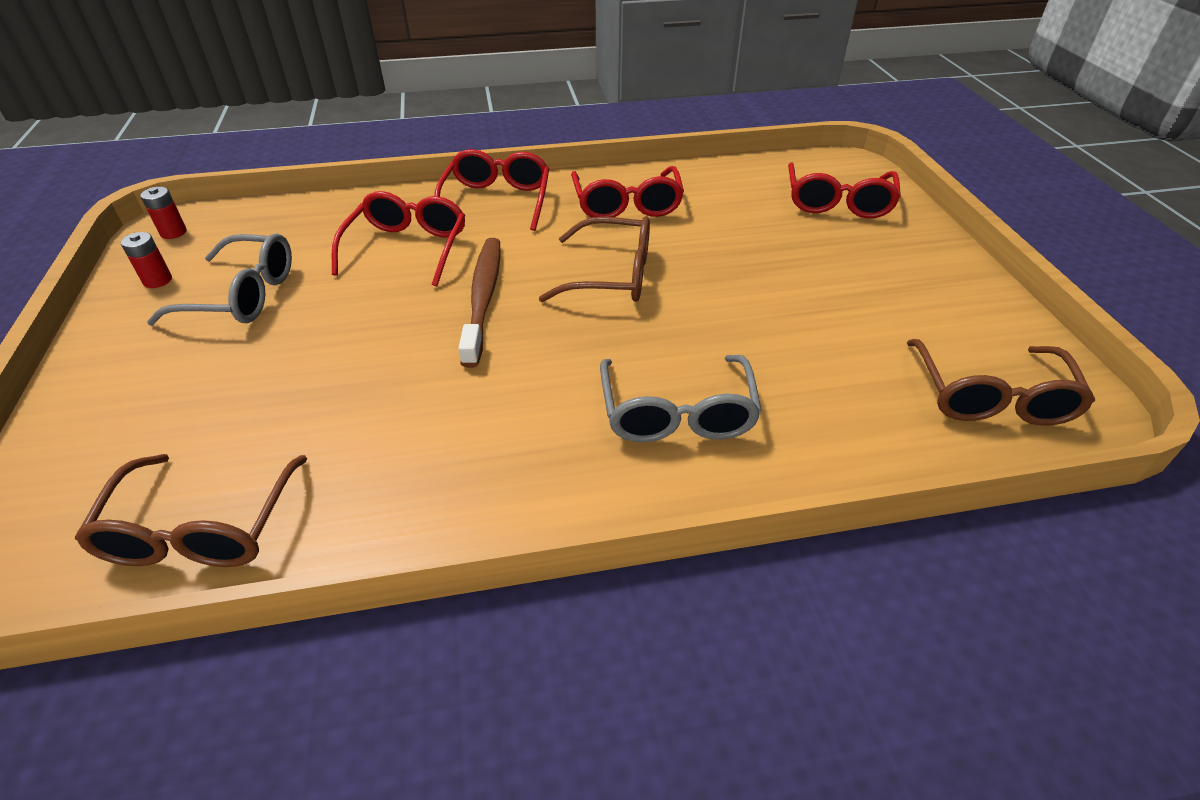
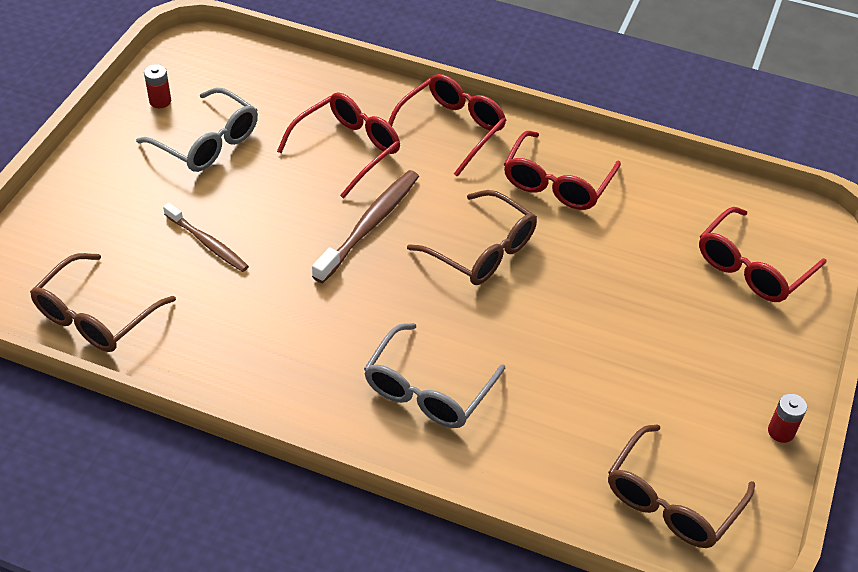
camera: 30 degrees right, 5 degrees up
(173, 232) = (192, 55): red battery -> red battery (781, 431)
(309, 385) = (208, 243): none -> brown toothbrush

